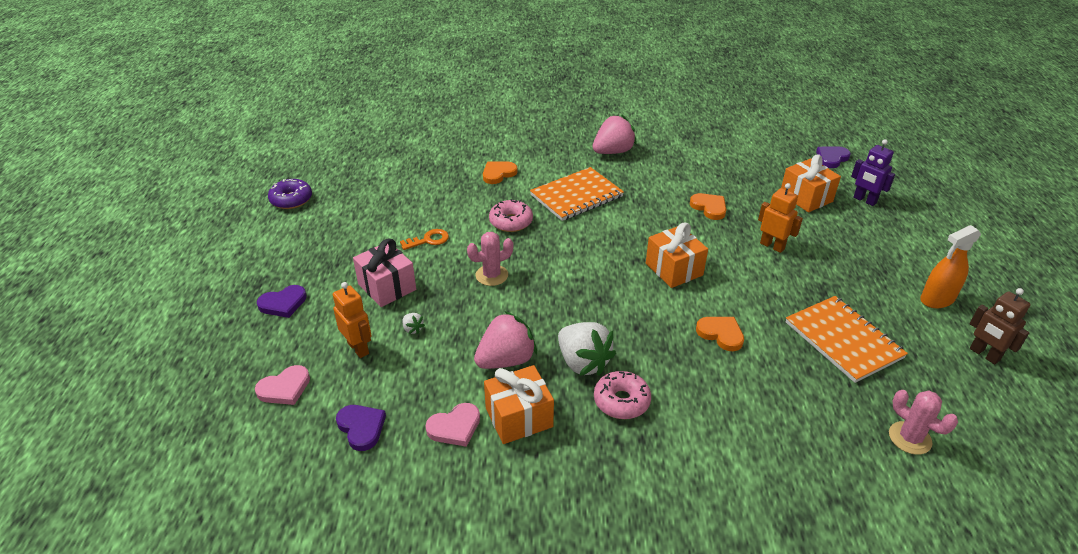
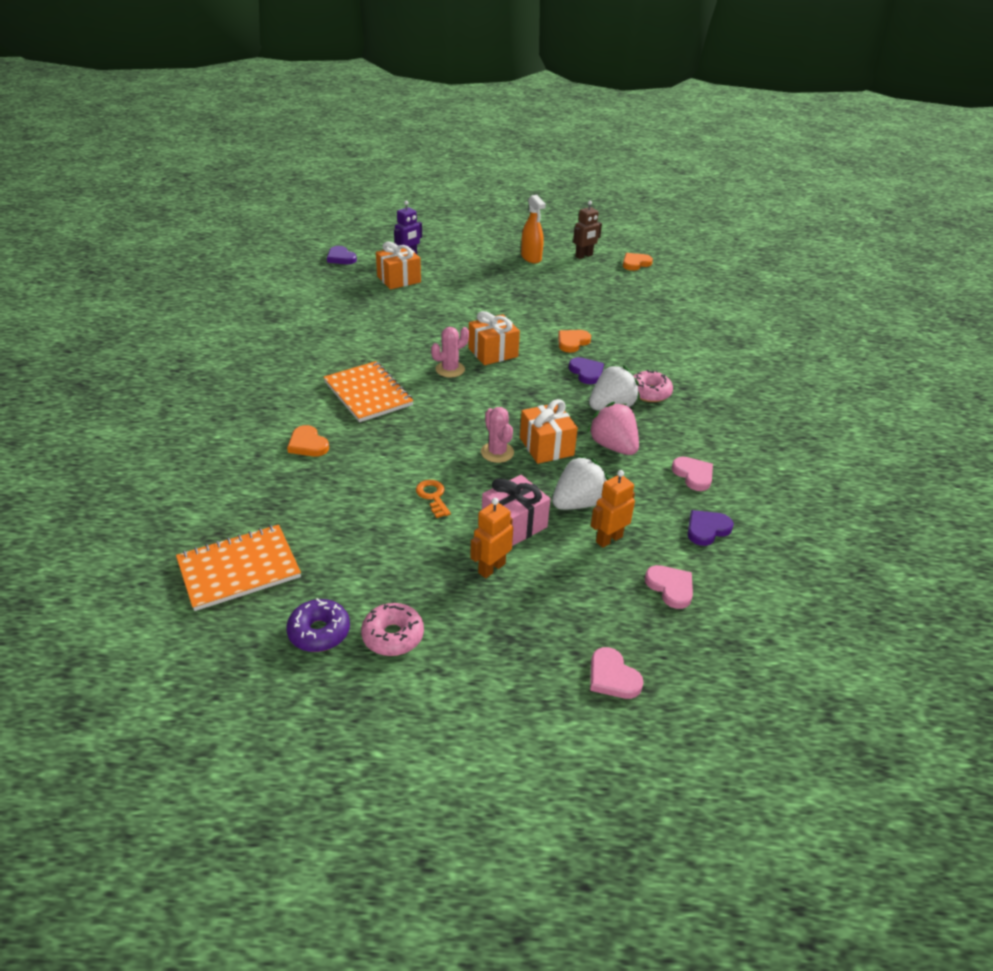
camera: 90 degrees left, 0 degrees up
(197, 341) = (612, 677): none -> pink heart
(283, 303) = (543, 608): purple heart -> purple heart (586, 372)
(413, 329) = (578, 503): white strawberry -> white strawberry, size x2.38
(511, 222) = (407, 438): pink donut -> pink donut (393, 636)
(519, 417) = (676, 442): orange gift -> orange gift (546, 446)
(613, 152) = (287, 365): pink strawberry -> none
(709, 207) = (404, 324): orange heart -> orange heart (635, 263)
(772, 246) = (465, 305): orange robot -> orange robot (491, 568)
(843, 340) = (574, 297): orange notebook -> orange notebook (239, 569)
(910, 438) = (659, 294): pink cactus -> pink cactus (450, 369)

